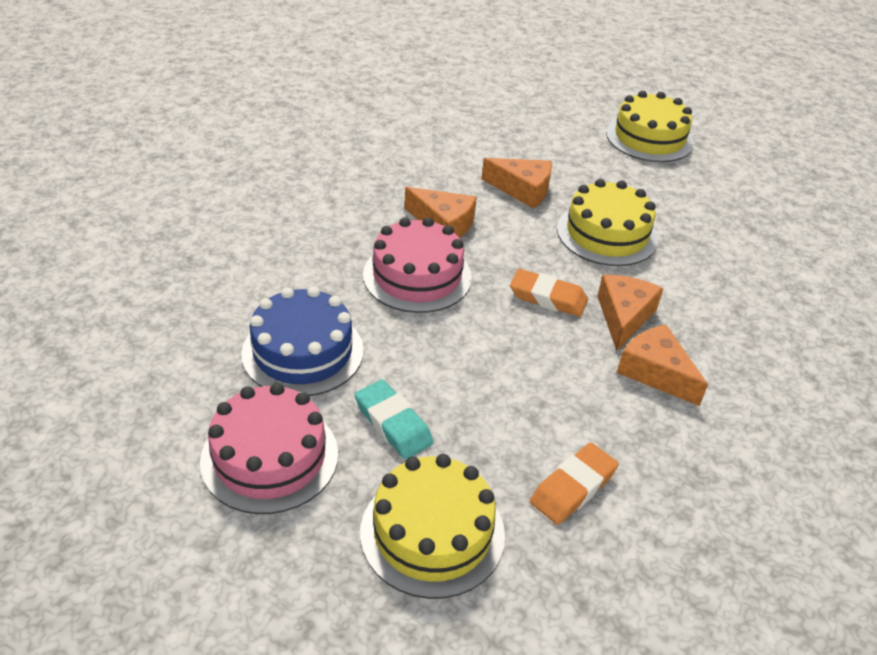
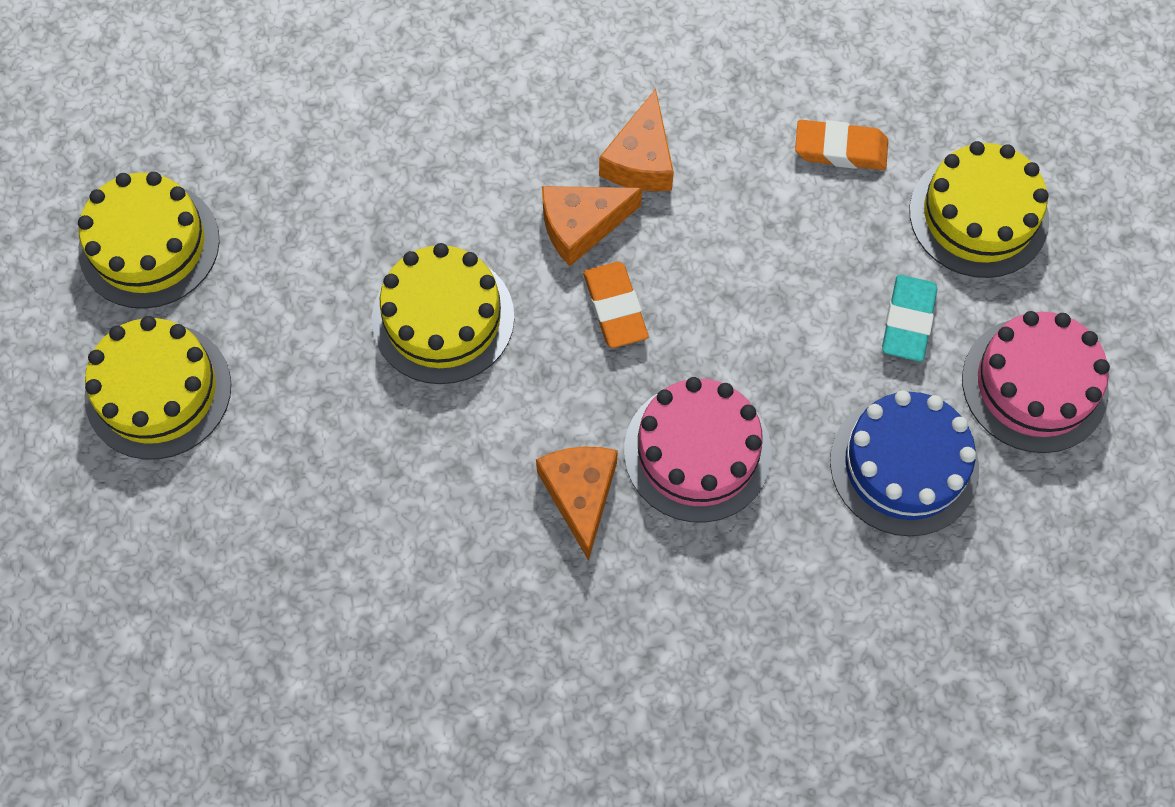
camera: 125 degrees left, 25 degrees up
(522, 190) = (427, 459): orange cheese -> none
(747, 168) = (149, 245): none -> yellow cake

